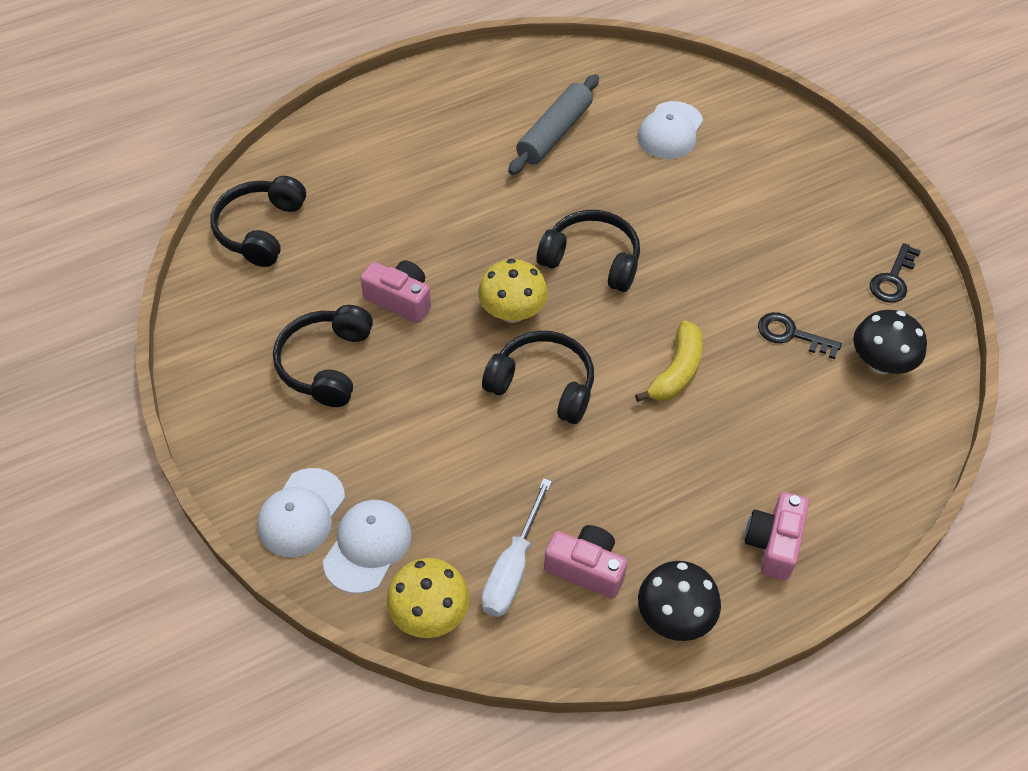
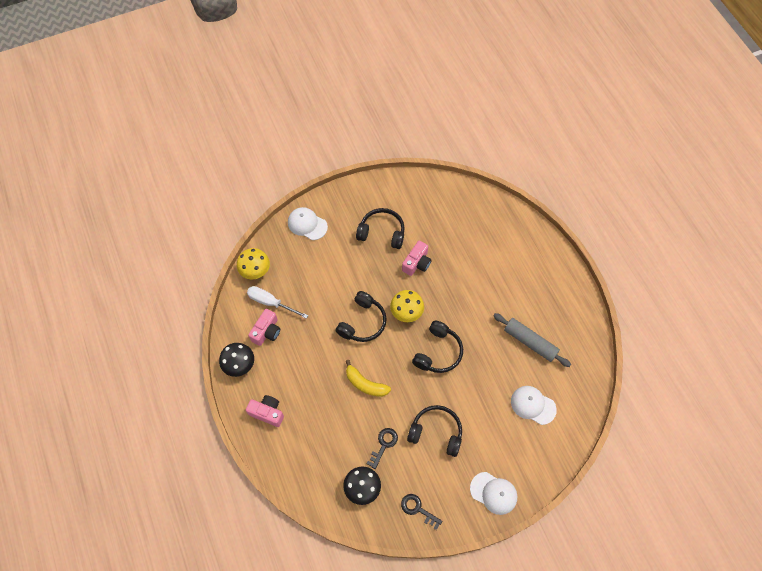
camera: 95 degrees right, 10 degrees up
(260, 229) = (463, 204): black headphones -> black headphones (436, 432)
(367, 547) = (288, 248): white cap -> white cap (493, 493)

